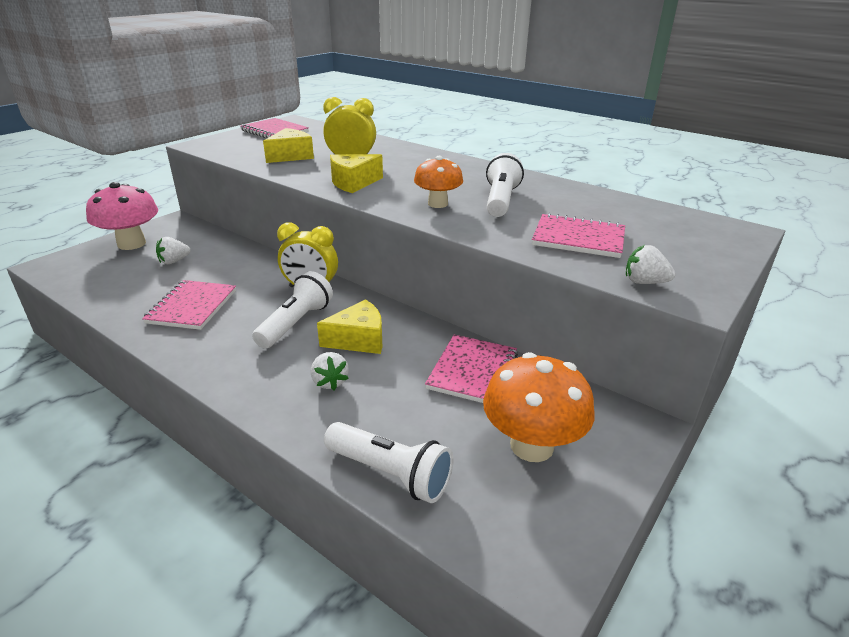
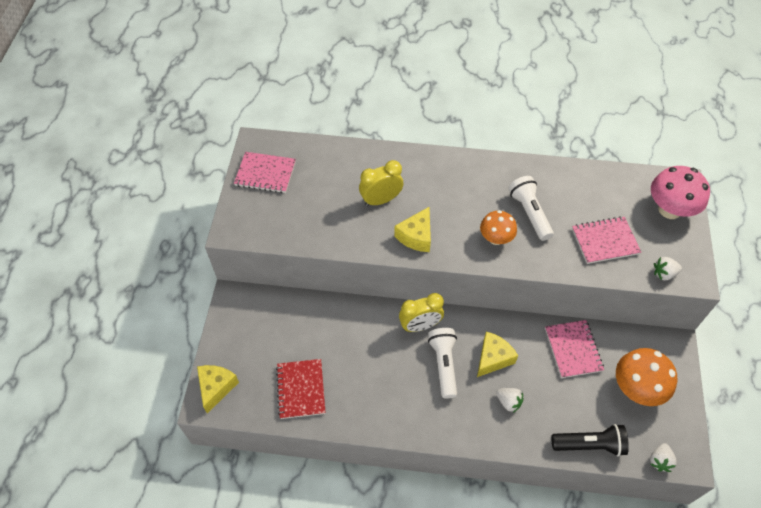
camera: 30 degrees left, 25 degrees up
(131, 244) = (236, 344): pink mushroom -> pink mushroom (669, 210)
(134, 287) = (301, 389): none -> red notebook
(174, 261) = (295, 347): white strawberry -> white strawberry (659, 460)
(192, 307) = (363, 386): pink notebook -> none
(291, 156) = (328, 215): yellow cheese -> yellow cheese (216, 388)
(390, 473) = (589, 444): white flashlight -> black flashlight

